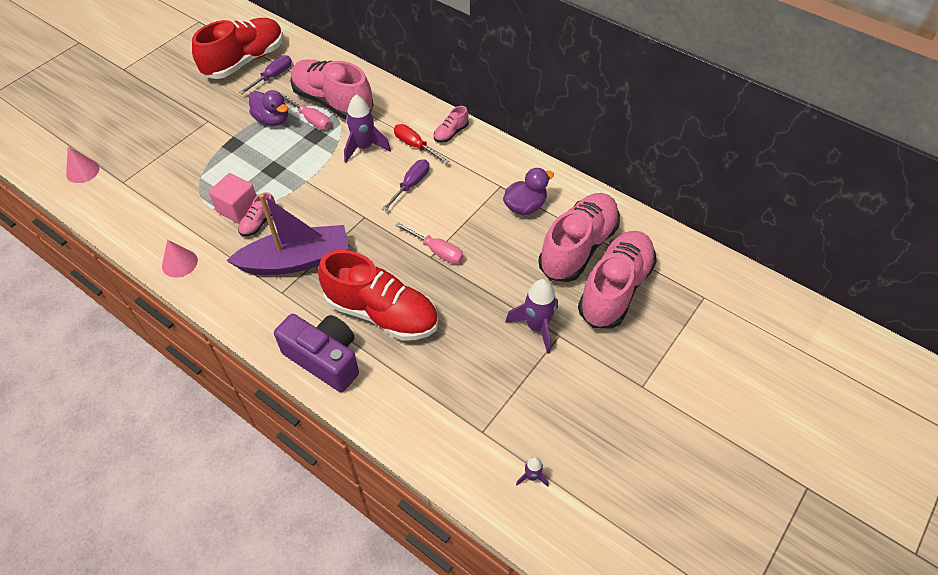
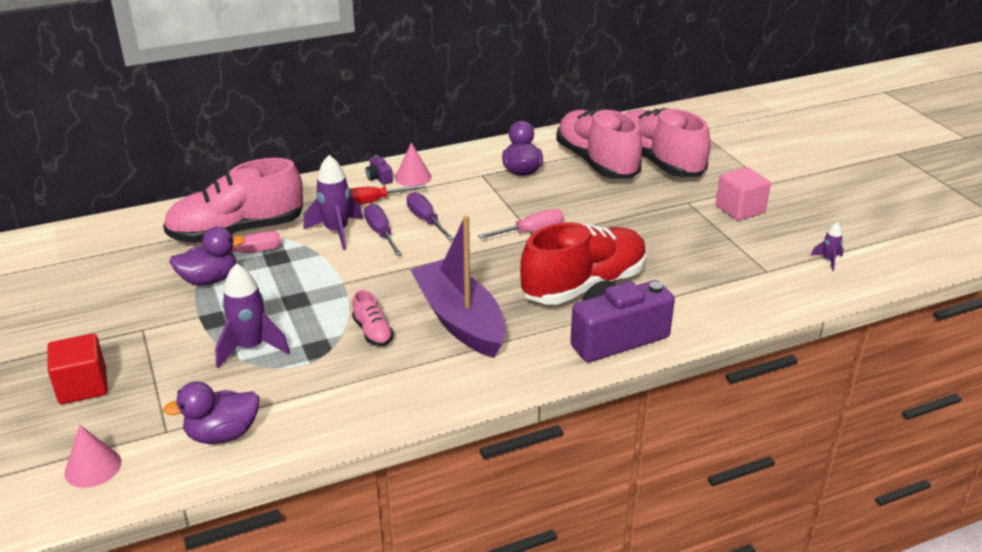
camera: 60 degrees left, 20 degrees down
(129, 206) = (222, 434): none -> purple duck
(145, 128) = (83, 386): none -> red cube
(179, 263) = (375, 411): pink cone -> pink cone (413, 177)
(238, 208) = (332, 342): pink cube -> pink cube (740, 209)
(245, 61) = (70, 273): red shoe -> none
(273, 77) = (132, 260): purple screwdriver -> purple screwdriver (381, 233)
(297, 260) = (460, 320): purple boat -> purple boat turned 45 degrees counterclockwise
(451, 133) = (379, 178): pink shoe -> purple camera
(536, 327) = (669, 209): purple rocket -> purple rocket (251, 348)

